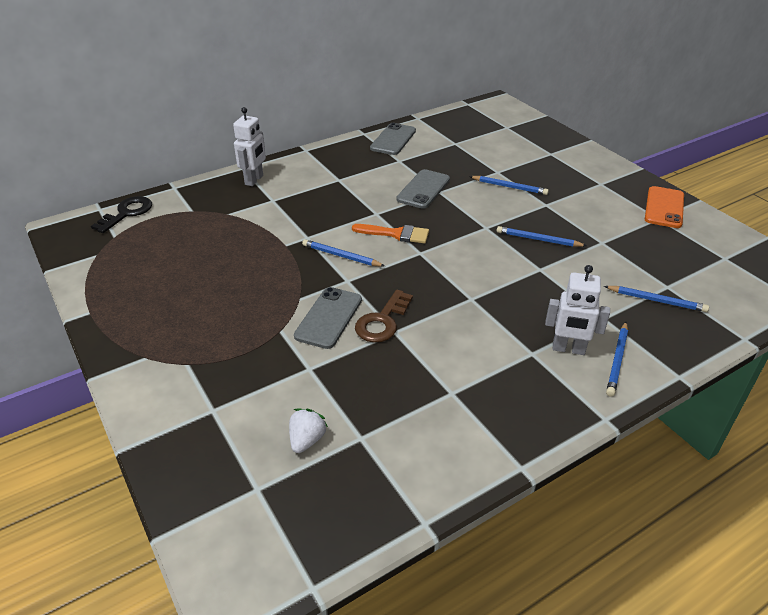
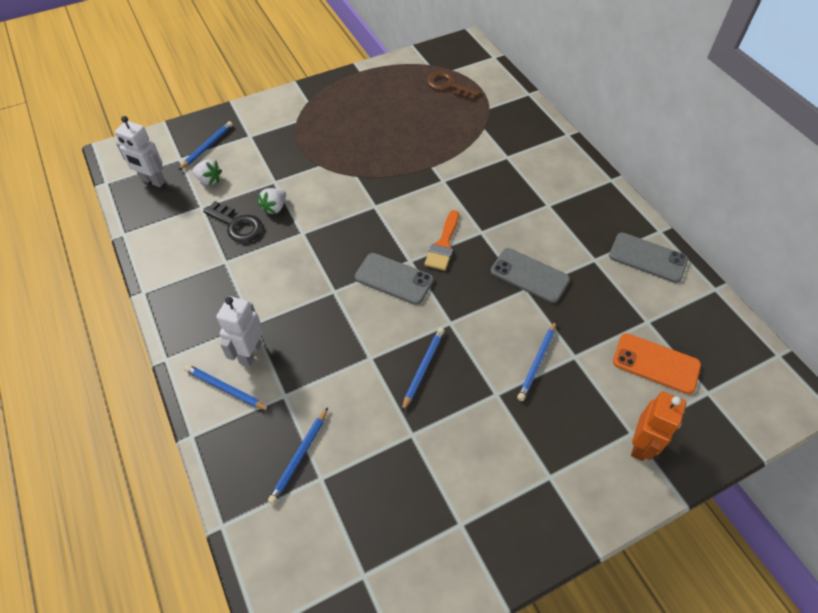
camera: 95 degrees right, 15 degrees up
(127, 213) = (487, 72): black key -> black key (237, 225)
(254, 180) = (544, 143): white robot -> white robot (153, 181)
(329, 318) = (328, 193): grey phone -> grey phone (394, 279)
(341, 256) = (411, 203): blue pencil -> blue pencil (207, 147)
(356, 361) = (275, 208): none -> white strawberry
(382, 321) = (316, 226): brown key -> brown key (448, 86)
(558, 151) = (641, 445): none -> orange robot
(664, 207) = (486, 543): orange phone -> orange phone (656, 363)

